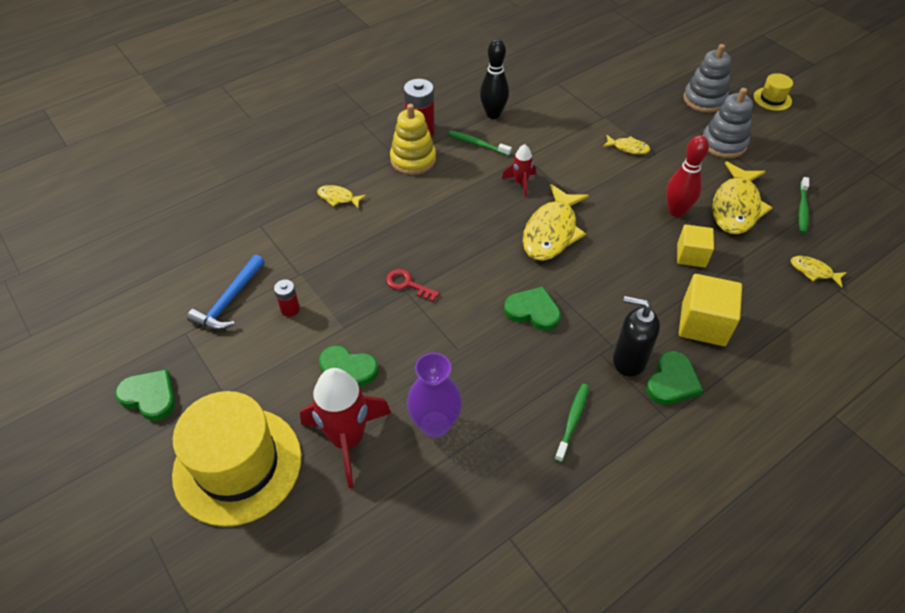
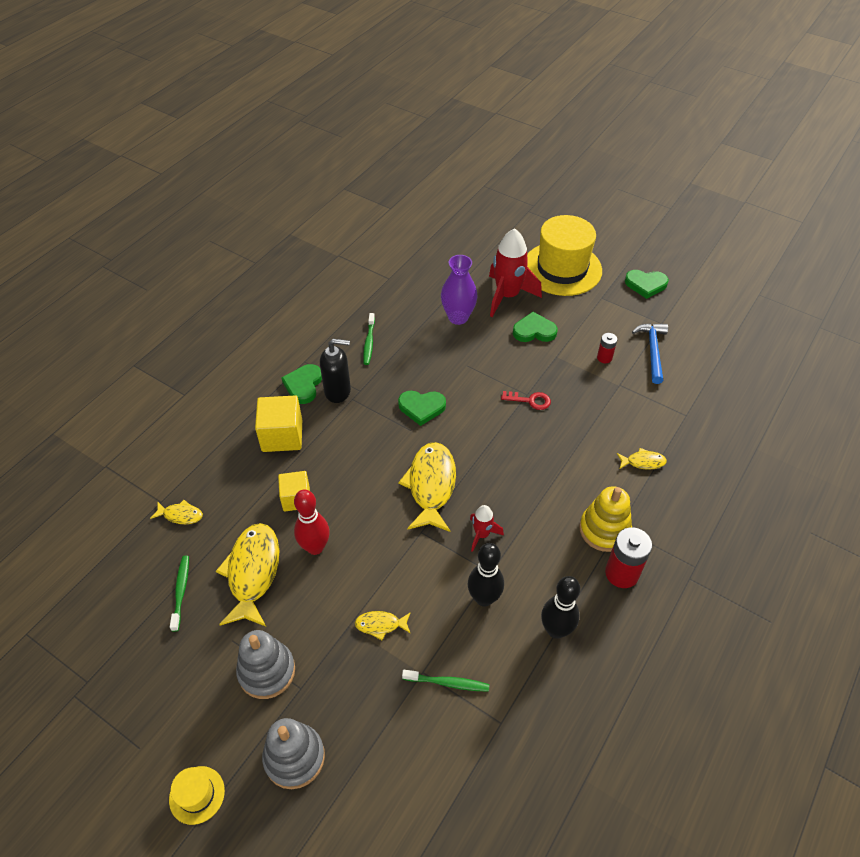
camera: 160 degrees right, 0 degrees up
(477, 144) = (550, 574): green toothbrush -> green toothbrush (448, 683)
(539, 143) = (484, 598): none -> black bowling pin

